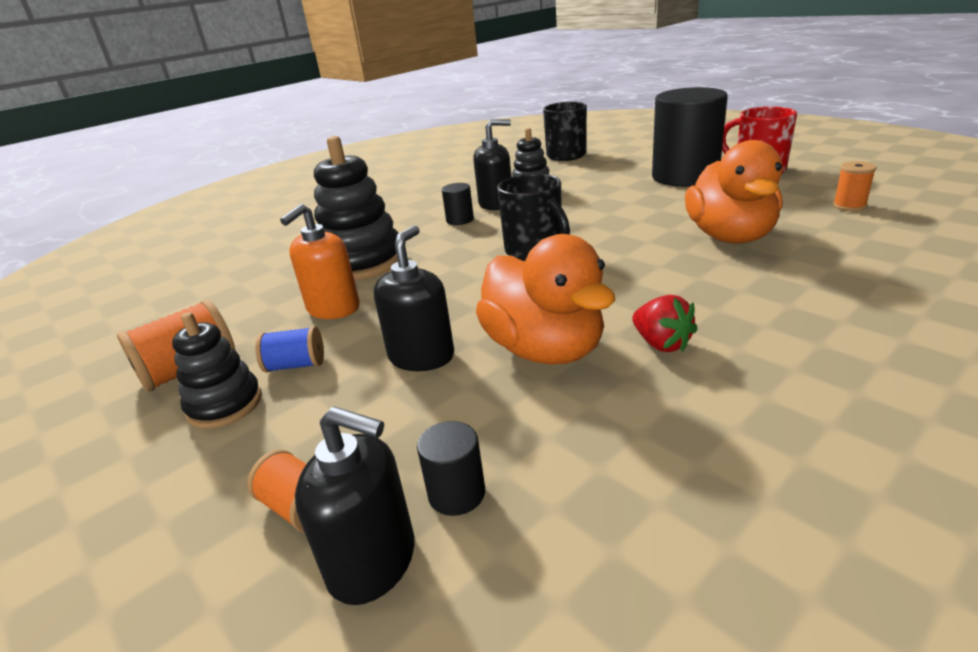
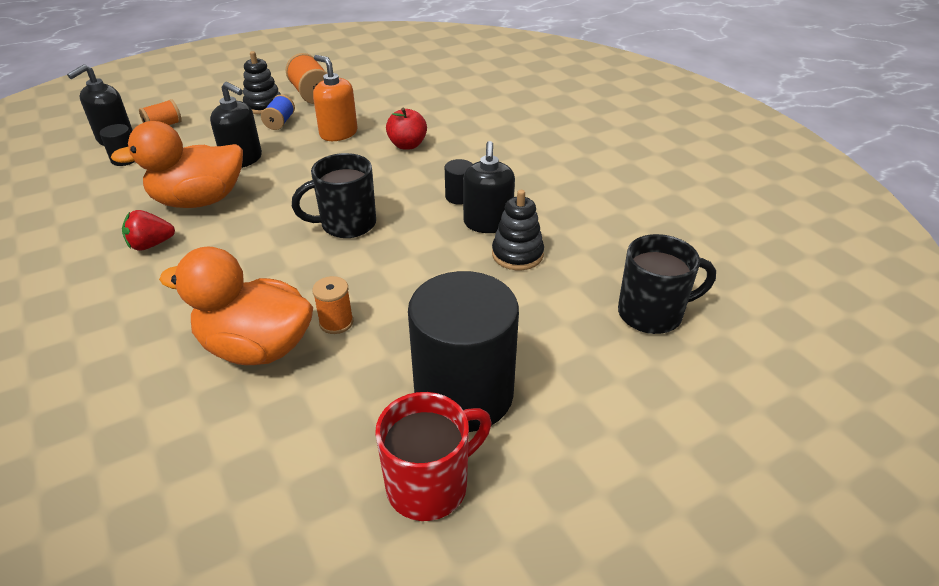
camera: 100 degrees right, 10 degrees up
(362, 262) = (407, 145): black stacking toy -> red apple
(849, 206) = (228, 494): orange spool -> orange spool (336, 322)

